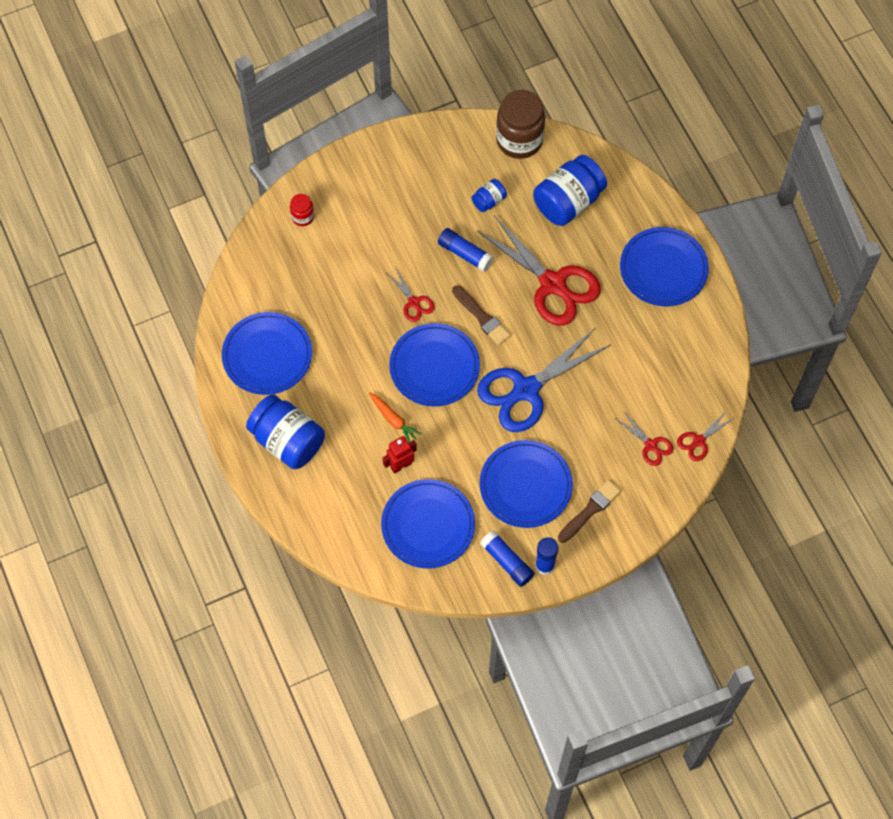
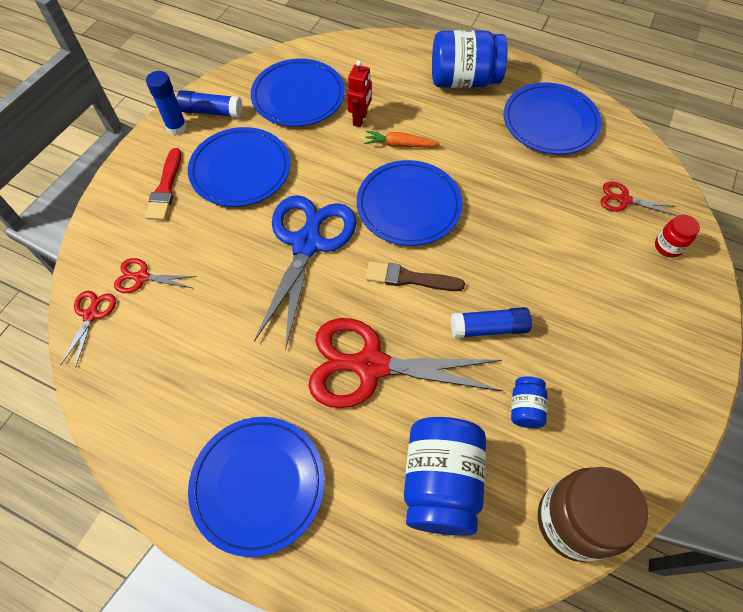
camera: 140 degrees right, 5 degrees down
(414, 302) = (485, 245): red scissors -> red scissors (624, 200)
(590, 510) = (165, 188): brown brush -> red brush

